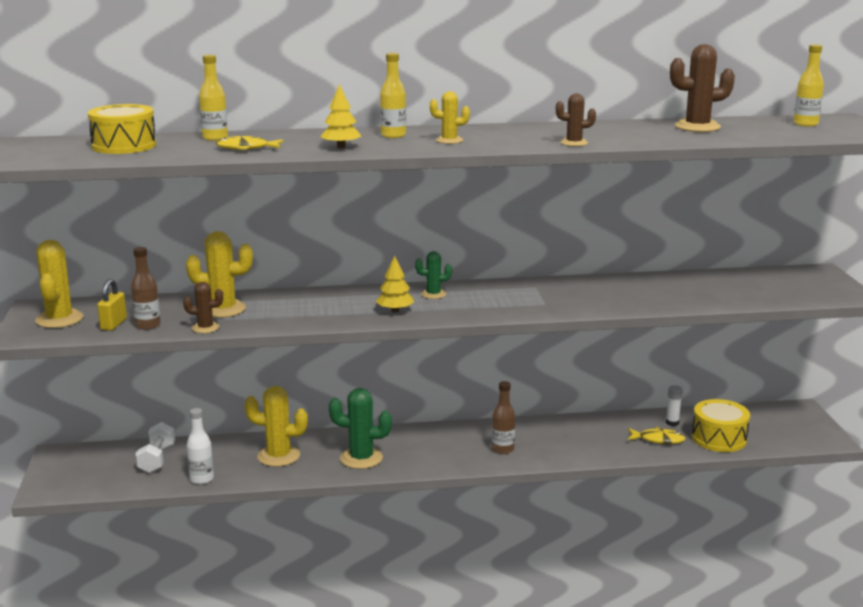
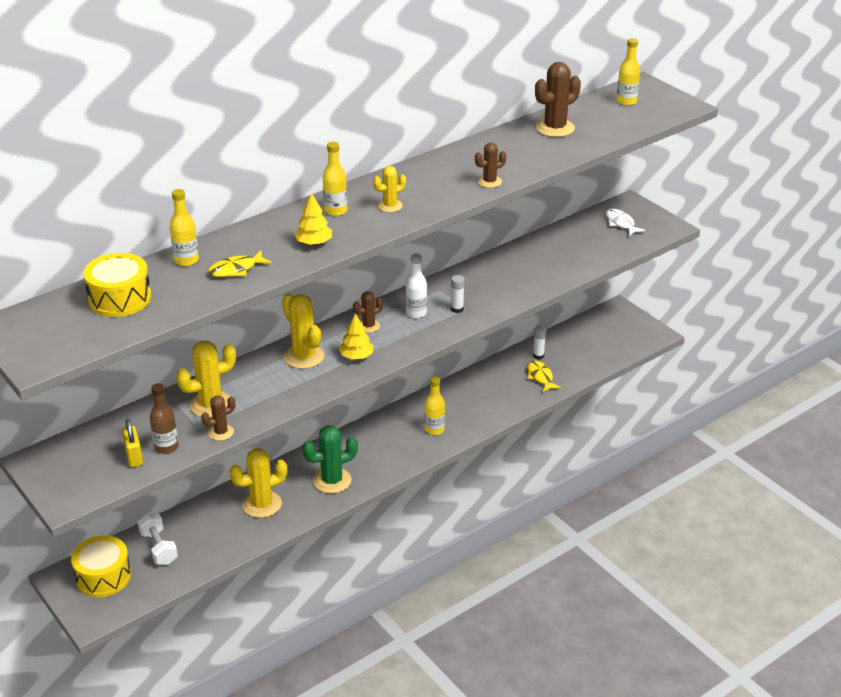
camera: 30 degrees left, 15 degrees up
(59, 319) = (76, 468): yellow cactus -> yellow cactus (304, 356)
(202, 479) = (219, 552): white bottle -> white bottle (416, 313)
(433, 294) = (368, 326): green cactus -> brown cactus
(502, 449) = (434, 429): brown bottle -> yellow bottle
(536, 302) = (457, 309): none -> white glue stick
(658, 439) = (540, 377): yellow fish -> yellow fish turned 90 degrees counterclockwise
(719, 438) = (581, 360): yellow drum -> yellow drum (103, 576)
(793, 282) = (621, 223): none -> white fish

